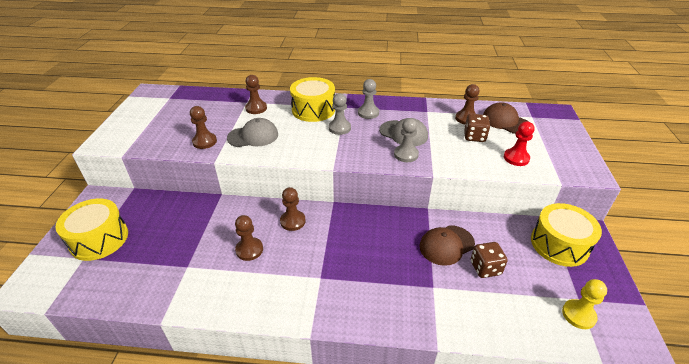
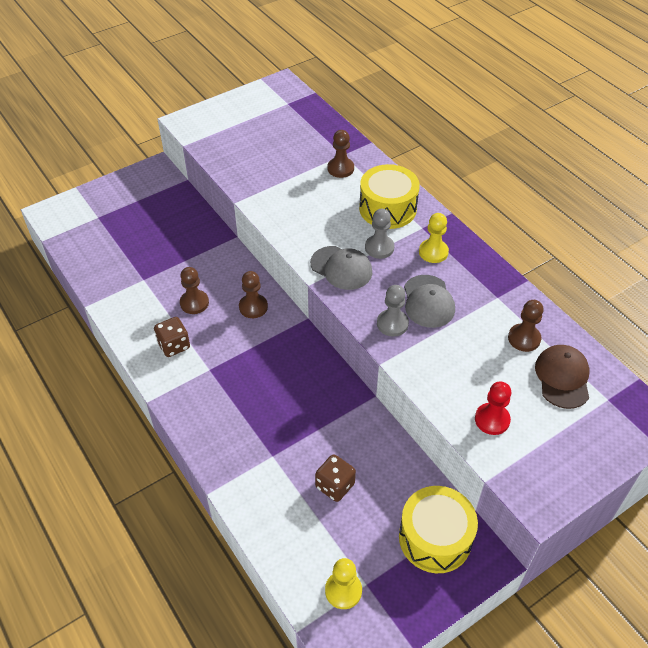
camera: 50 degrees right, 10 degrees up
(99, 239) = (120, 209): yellow drum -> none
(204, 141) = (254, 175): brown pawn -> none
(253, 136) = (296, 199): grey cap -> grey cap (341, 268)
(368, 113) = (433, 252): grey pawn -> yellow pawn
(446, 245) = (336, 439): brown cap -> none
(474, 137) = (492, 364): brown dice -> brown dice (174, 345)

